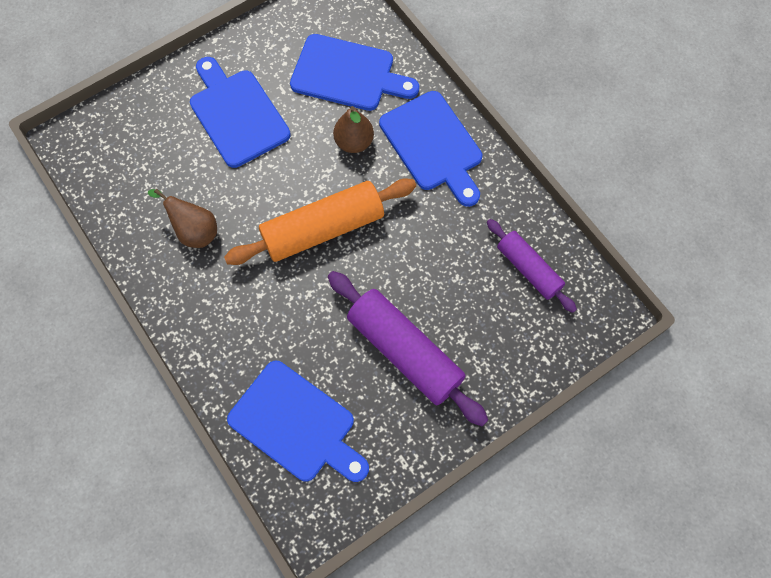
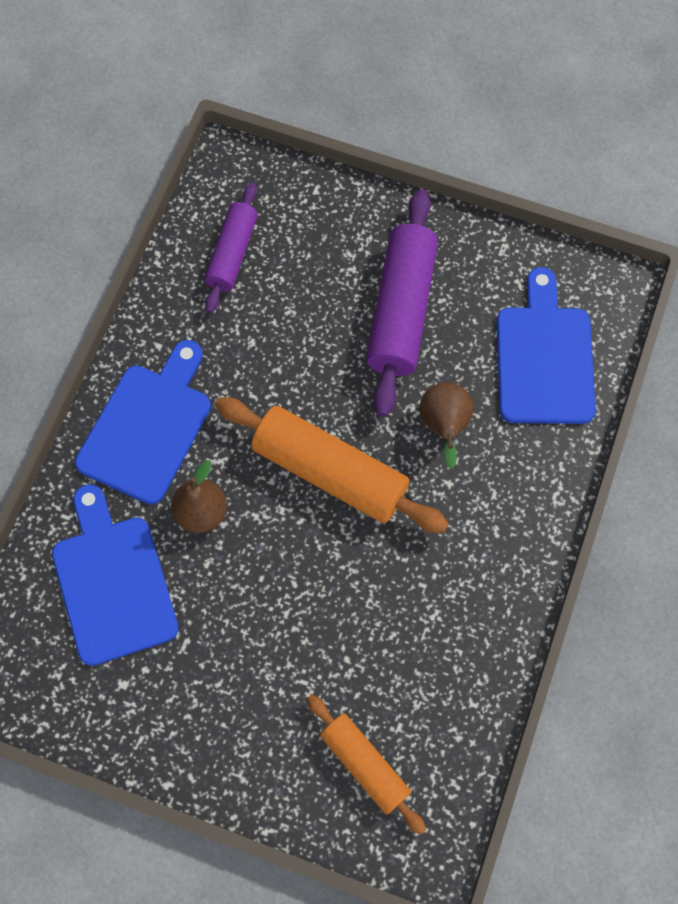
camera: 125 degrees left, 0 degrees up
(140, 137) = (364, 765): none -> orange rolling pin
(194, 231) = (431, 604): brown pear -> brown pear (444, 427)
(237, 114) = (255, 671): blue cutting board -> none

